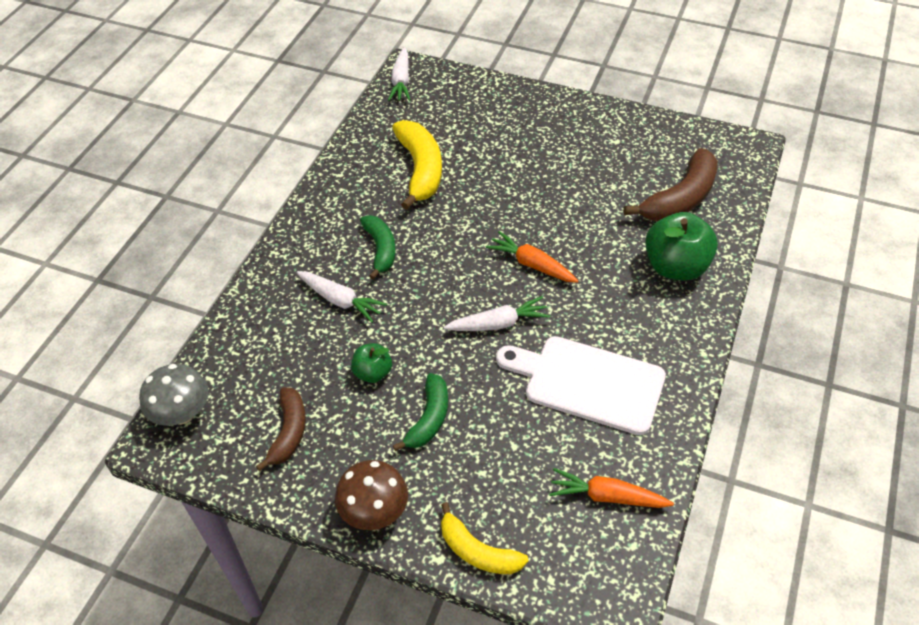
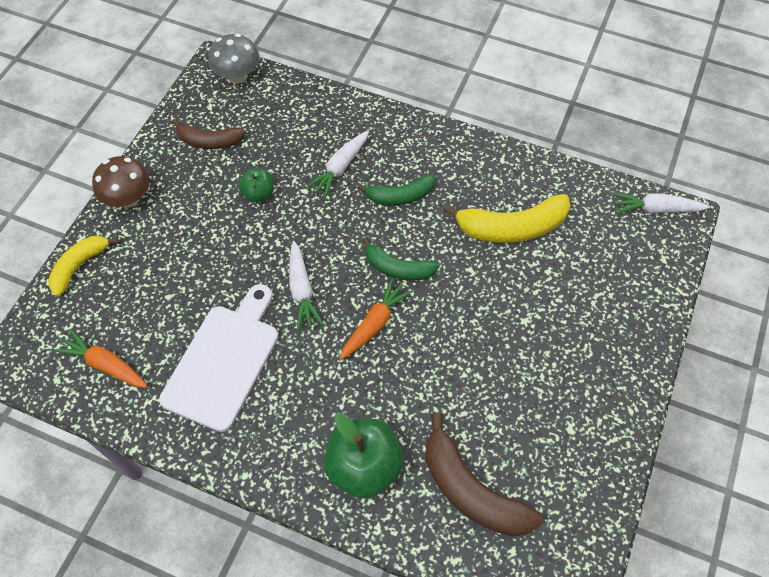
camera: 90 degrees right, 10 degrees up
(429, 418) = (206, 234): green banana -> green banana (398, 268)
(607, 496) = (105, 364): orange carrot -> orange carrot turned 75 degrees counterclockwise

